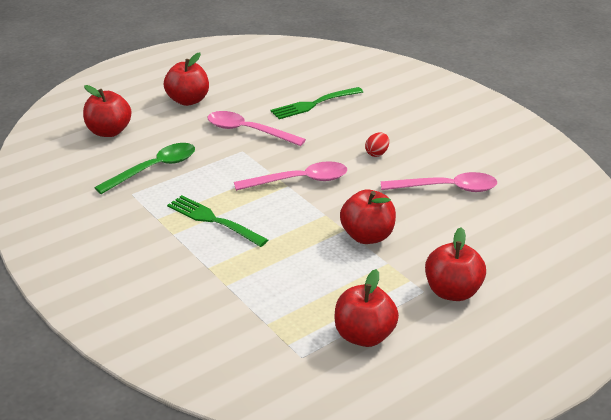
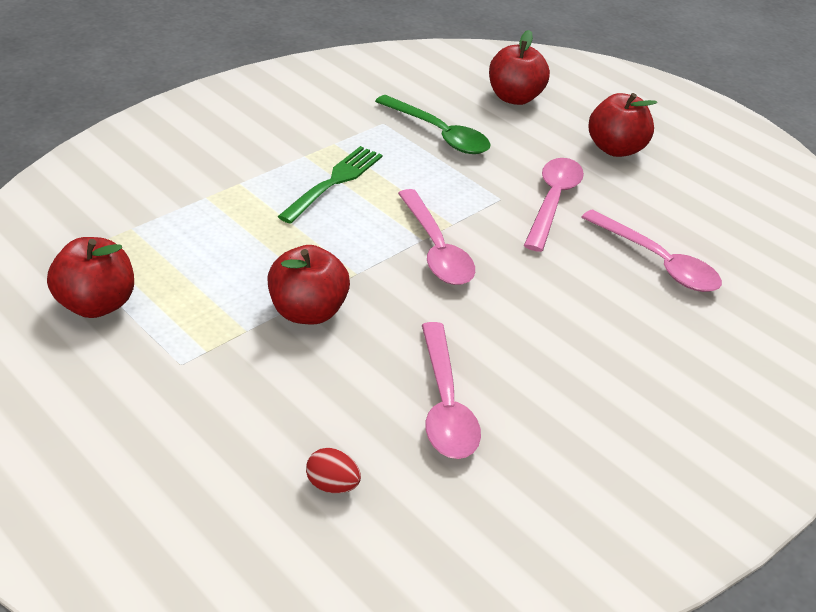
camera: 80 degrees right, 5 degrees up
(314, 104) = (658, 262): green fork -> pink spoon
(377, 153) = (530, 327): red egg -> red egg (332, 485)
(452, 292) = (177, 393): red apple -> none

